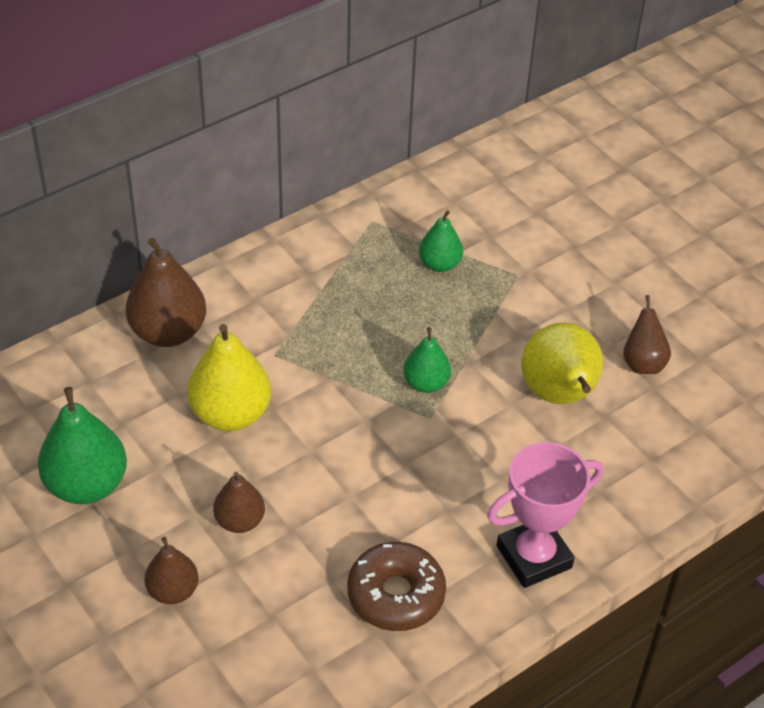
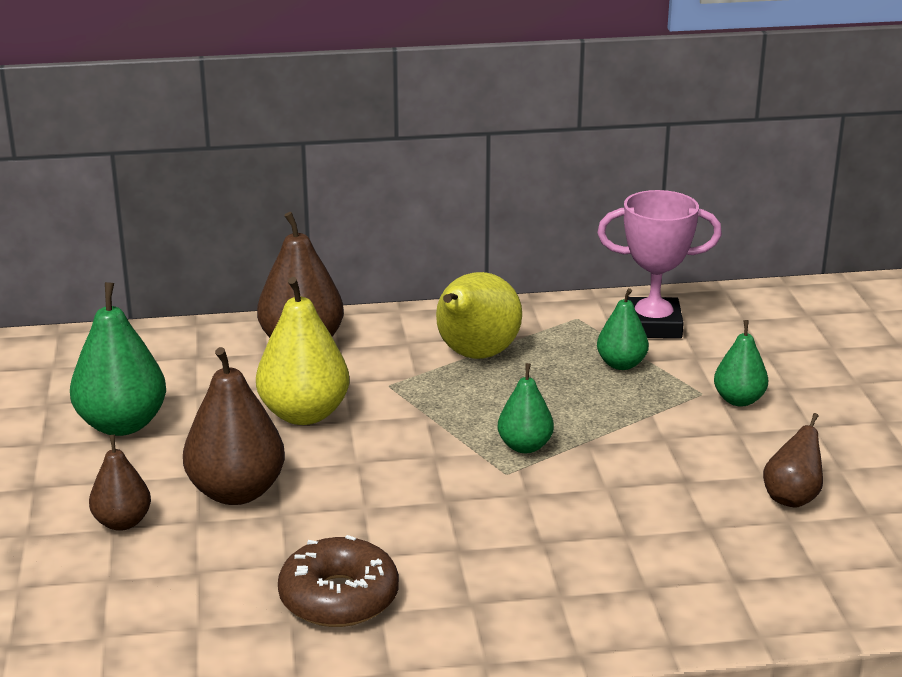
camera: 30 degrees right, 20 degrees down
(239, 521) = (236, 492): brown pear -> brown pear, size x1.71
(534, 557) = (520, 617): pink trophy -> pink trophy (652, 325)
(548, 273) = (739, 400): none -> green pear
(559, 395) = (667, 496): yellow pear -> yellow pear (475, 355)

